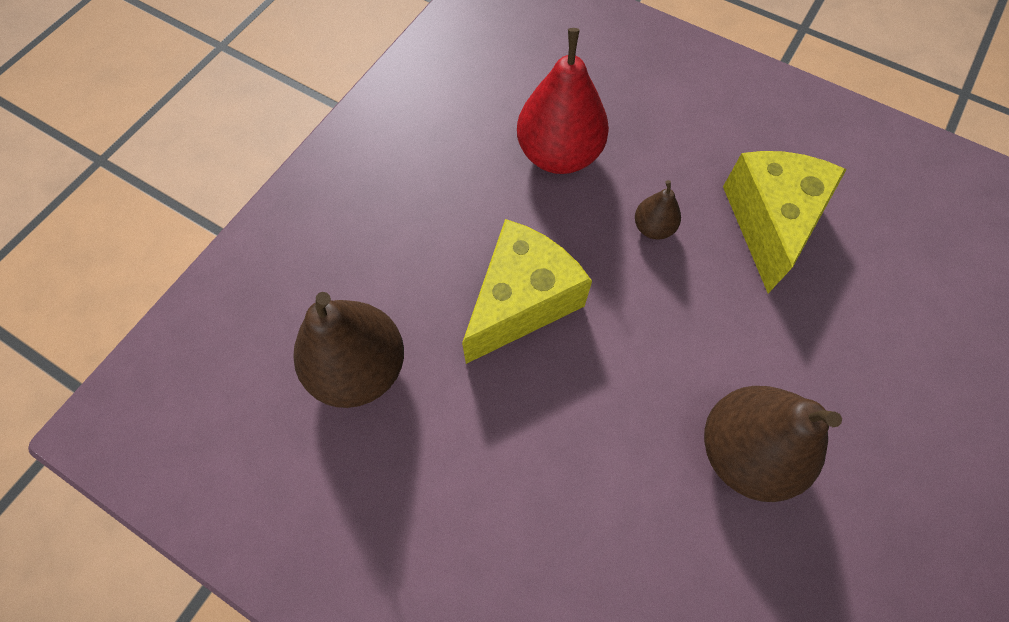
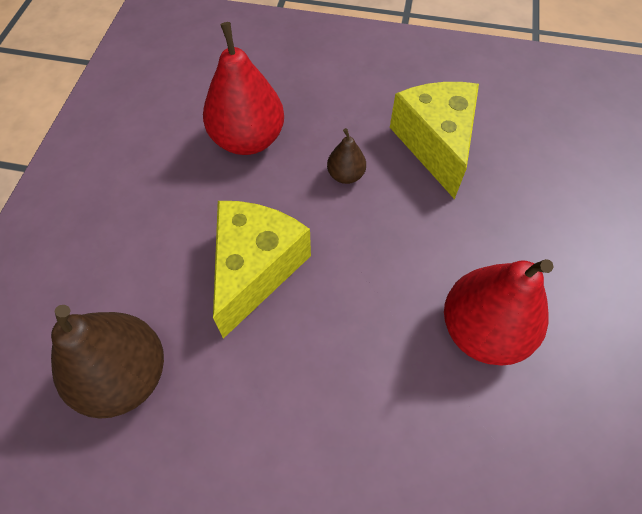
camera: 20 degrees left, 5 degrees down
(745, 451) = (482, 330): brown pear -> red pear

